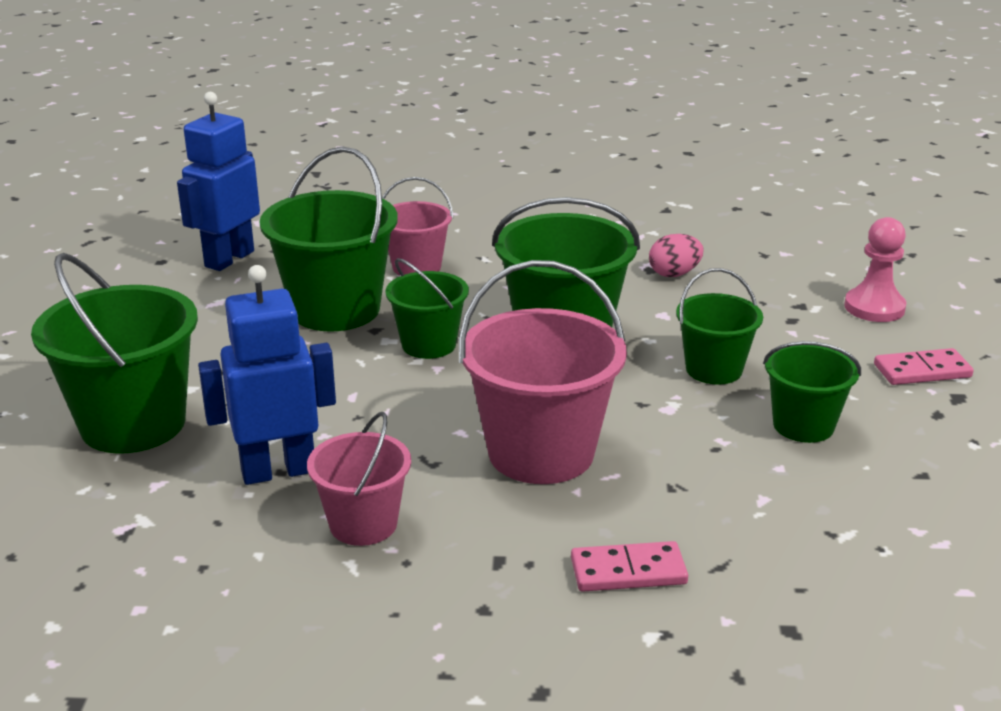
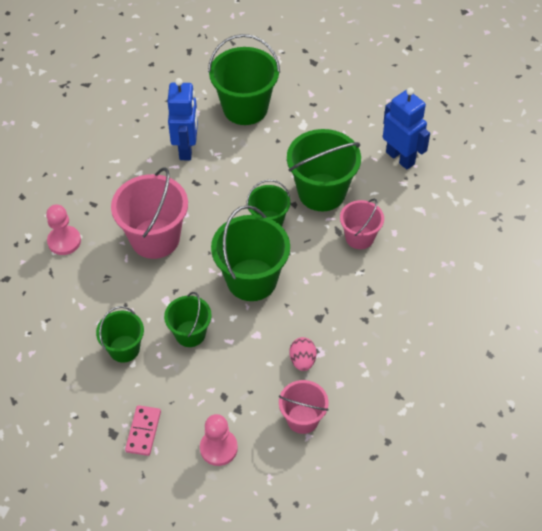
camera: 110 degrees right, 25 degrees up
(363, 524) = (137, 168): pink bucket -> pink bucket (302, 419)
(628, 571) = (64, 241): pink domino -> pink pawn

